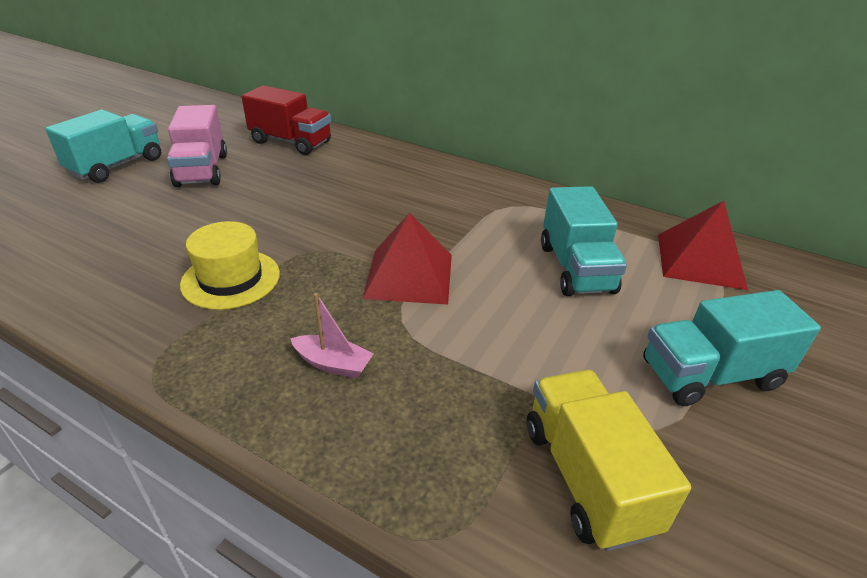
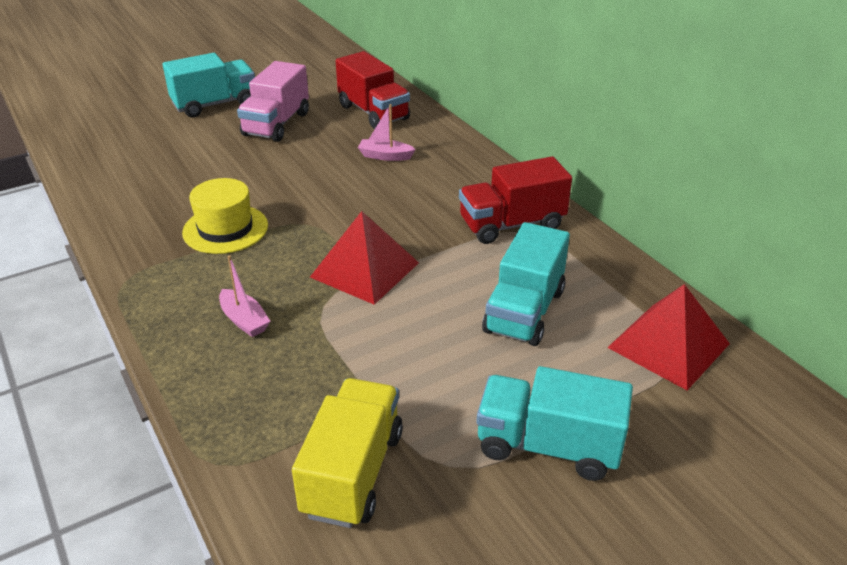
camera: 30 degrees right, 0 degrees up
(335, 174) = (385, 156): none -> pink boat
(496, 203) = (511, 225): none -> red truck

